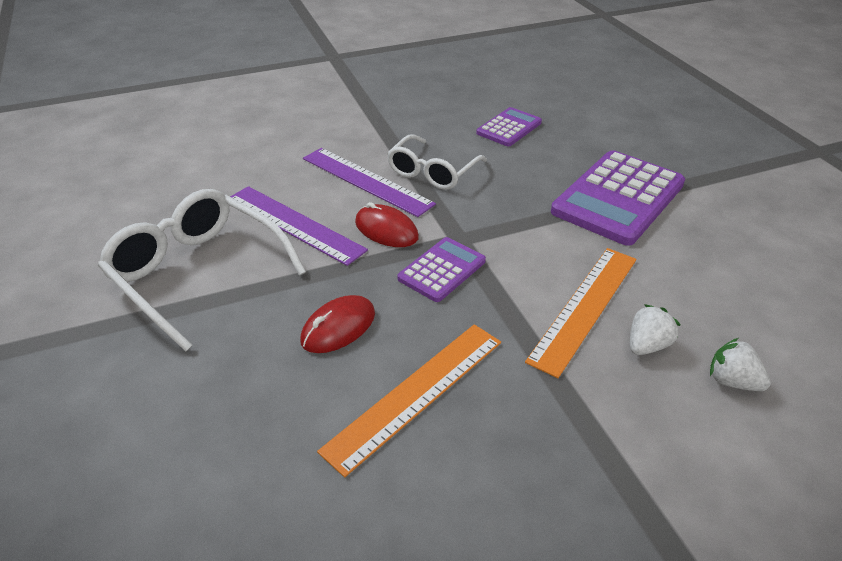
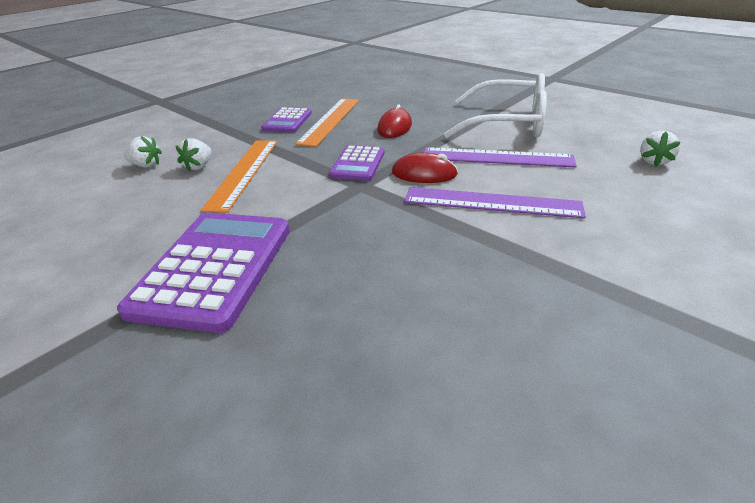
camera: 155 degrees right, 5 degrees down
(179, 171) = (654, 161): none -> white strawberry
(432, 172) = (440, 232): white glasses -> none
(509, 128) = (401, 340): purple calculator -> purple calculator (287, 121)

